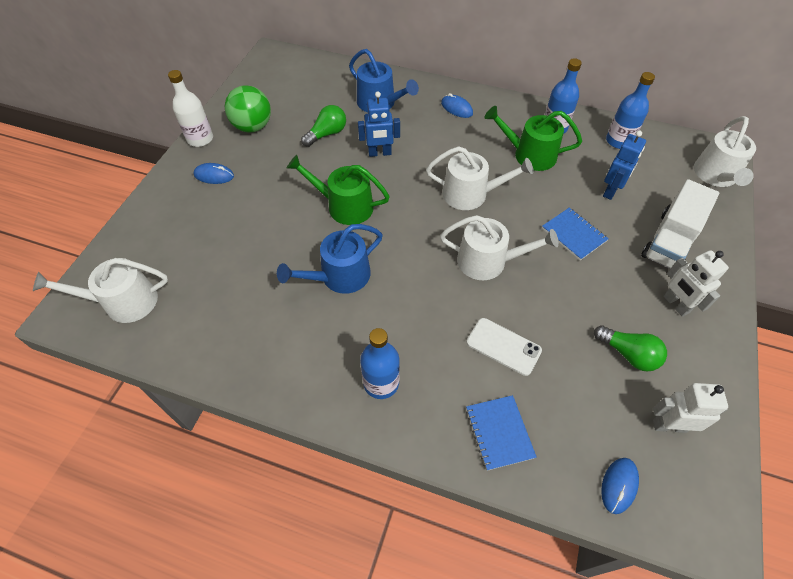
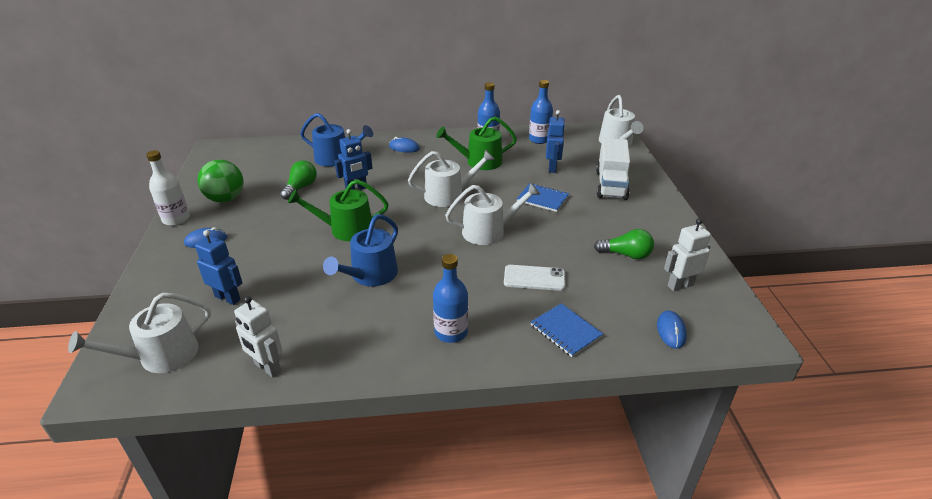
camera: 25 degrees left, 20 degrees down
(203, 255) = (228, 298): none -> blue robot
(675, 304) = (638, 218): white robot -> white robot (267, 368)

